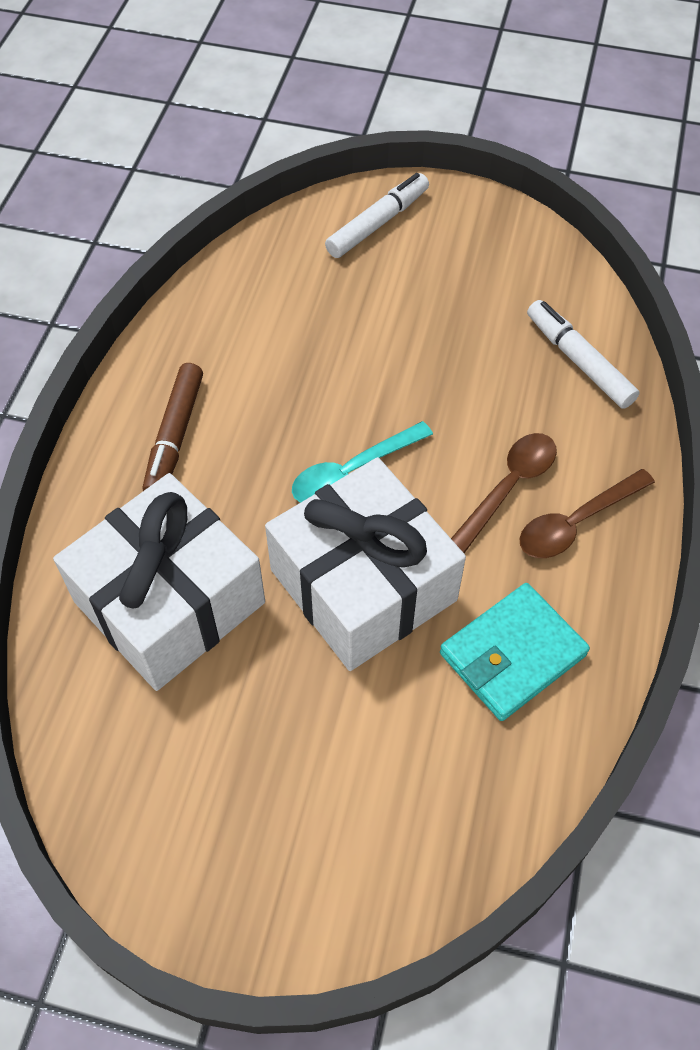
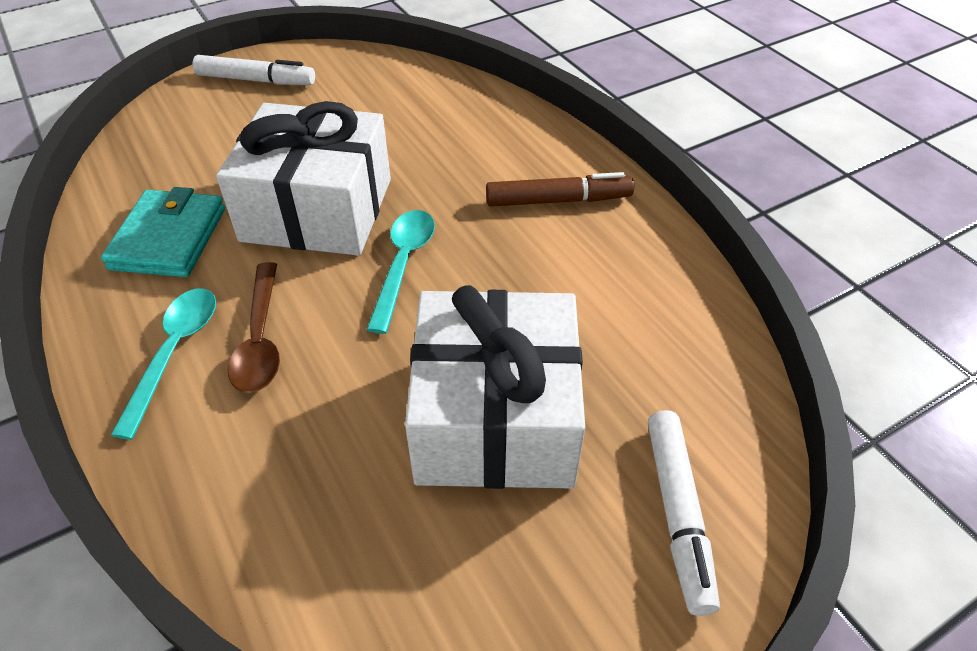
camera: 135 degrees right, 10 degrees down
(169, 602) = (432, 132): white gift -> white gift (495, 418)
(174, 436) = (558, 200): brown marker -> brown marker turned 120 degrees clockwise
(576, 522) = (175, 352): brown spoon -> turquoise spoon
(579, 361) = (283, 519): white marker -> white marker (256, 80)

